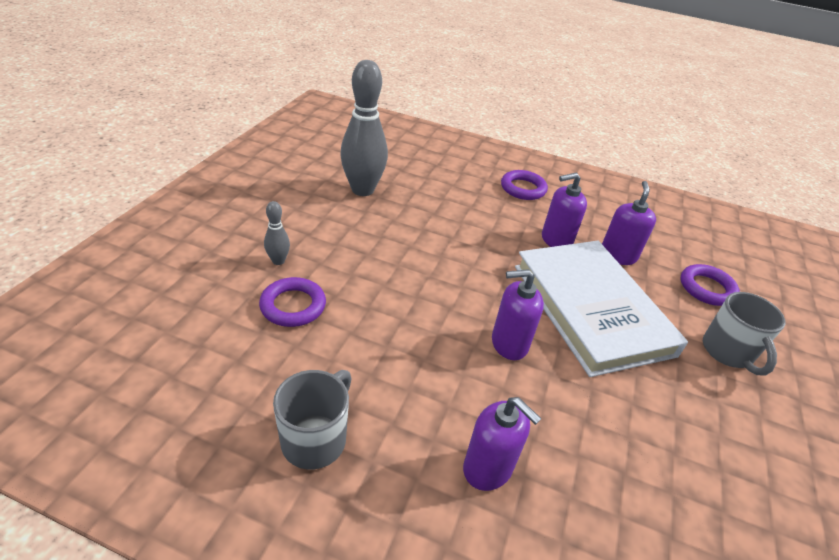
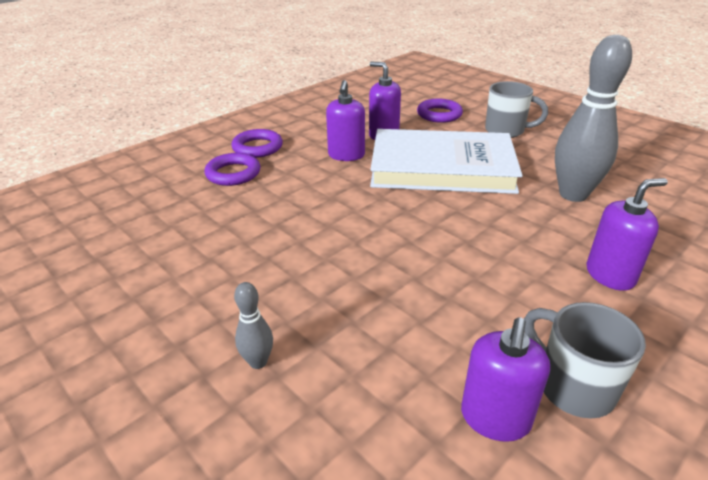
camera: 60 degrees left, 5 degrees down
(293, 306) = (355, 364): purple ring -> purple ring (233, 173)
(362, 190) = (166, 250): grey bowling pin -> grey bowling pin (573, 194)
(509, 343) = (469, 221): purple soap dispenser -> purple soap dispenser (495, 418)

